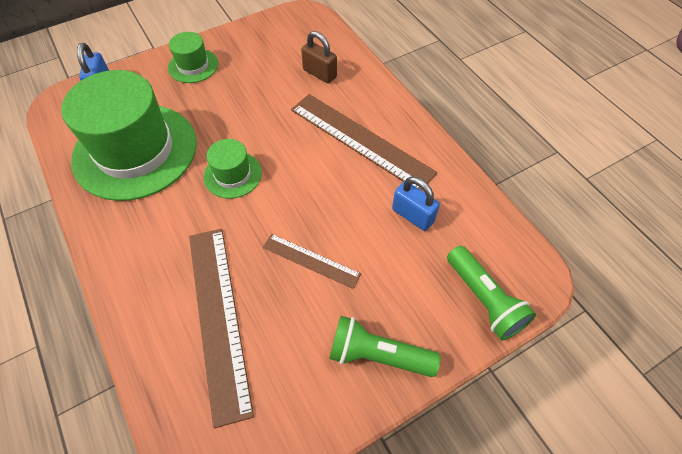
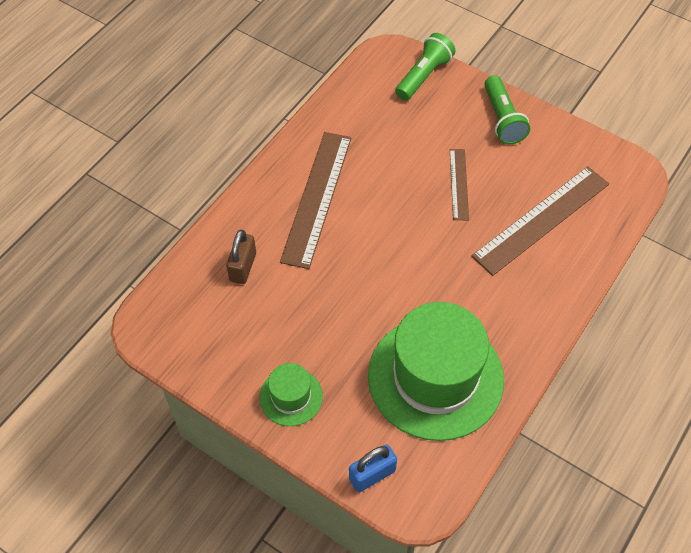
camera: 115 degrees left, 0 degrees up
(233, 175) = (413, 278): green hat -> none
(412, 215) = (377, 135): blue padlock -> none

